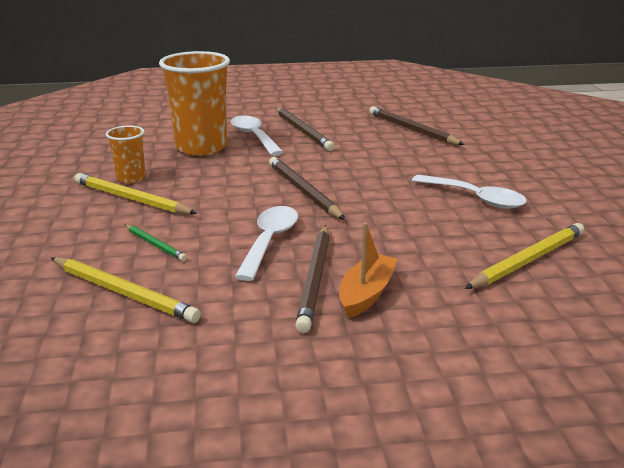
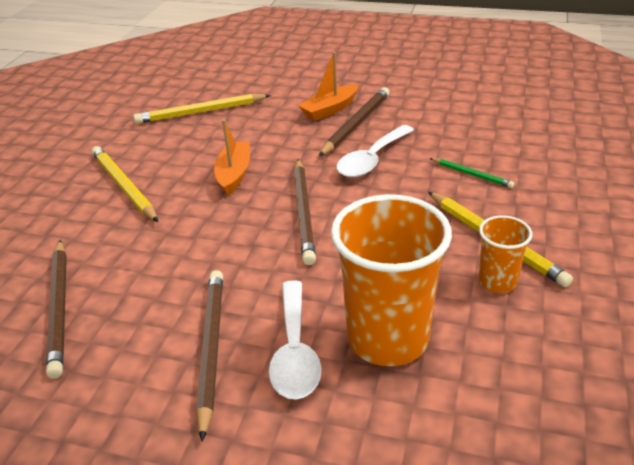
camera: 155 degrees left, 10 degrees up
(123, 293) = (497, 137): yellow pencil -> yellow pencil (124, 186)
(155, 244) = (471, 174): green pencil -> green pencil turned 150 degrees clockwise
(398, 206) = (234, 174): none -> orange boat
(475, 198) = (157, 169): white spoon -> none

